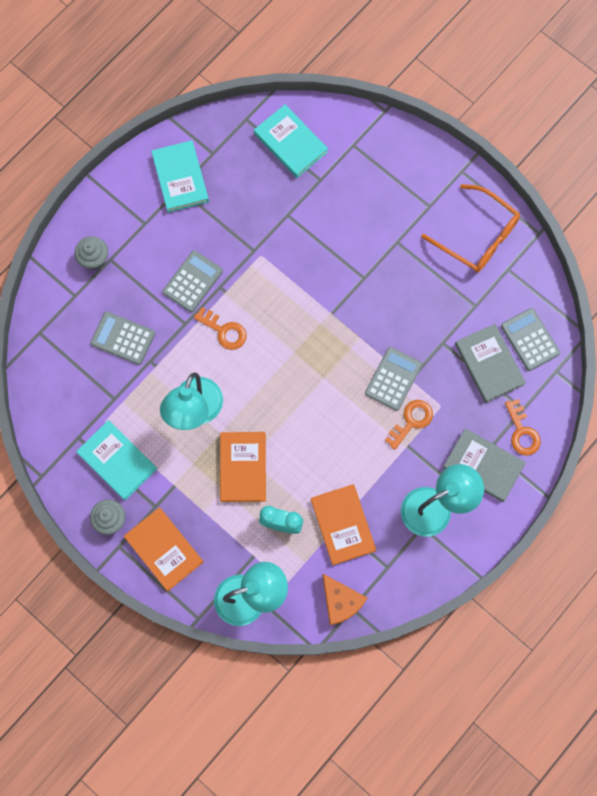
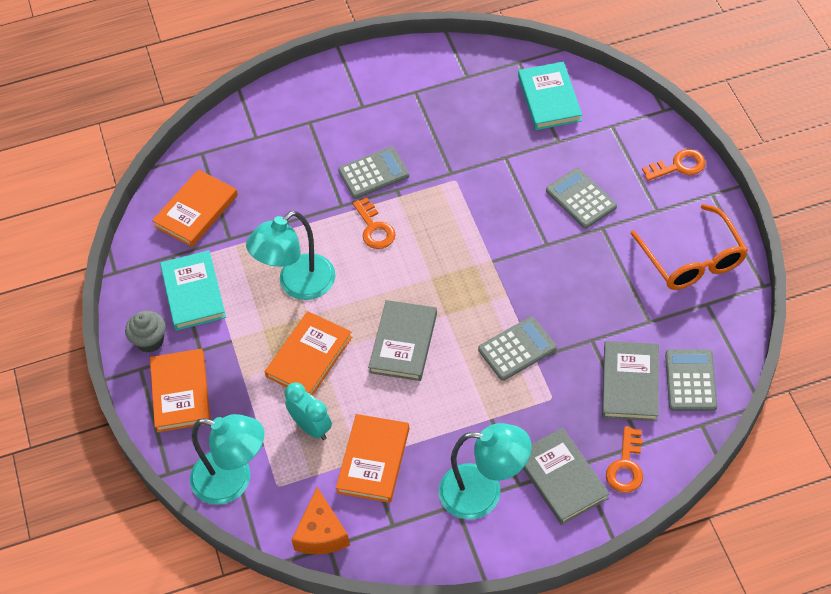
camera: 35 degrees right, 20 degrees down
(71, 388) = (196, 211): none -> orange book
(94, 259) = (295, 115): grey cupcake -> none
(123, 338) = (274, 191): grey calculator -> grey calculator (581, 199)
(180, 178) = (422, 84): turquoise book -> none
(306, 418) = (403, 343): none -> grey book
(411, 421) = (510, 397): orange key -> orange key (678, 166)

